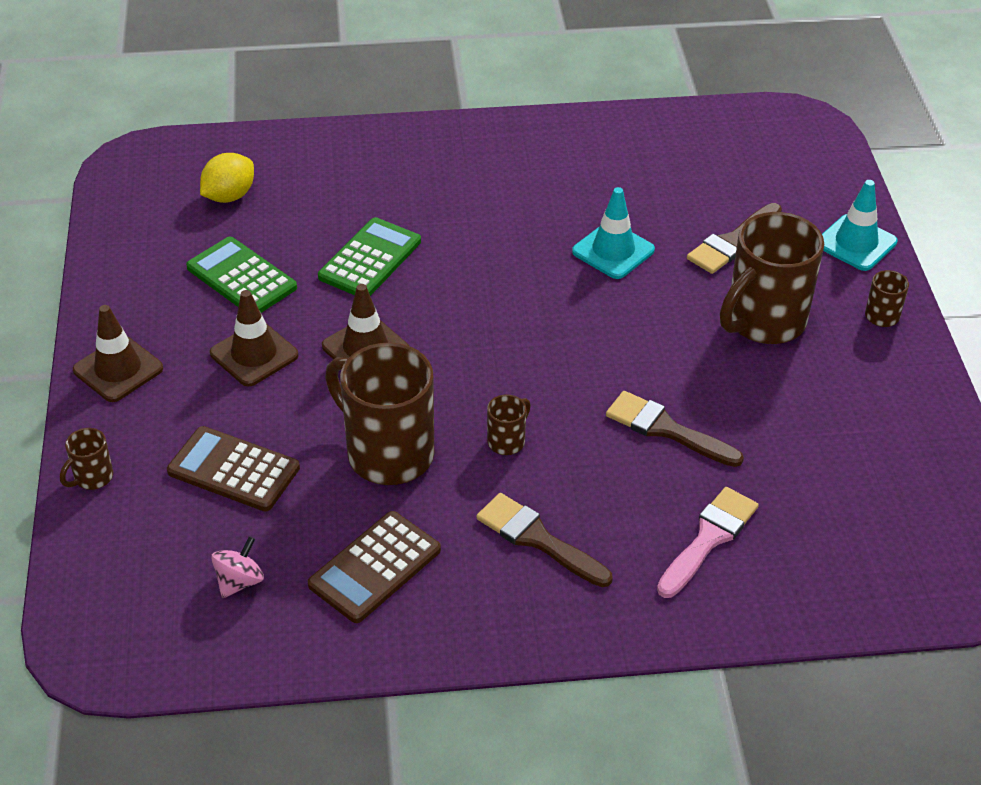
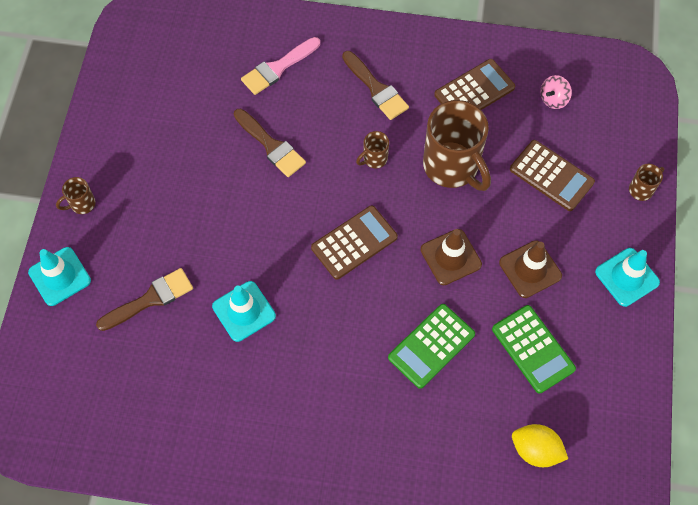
camera: 165 degrees left, 20 degrees up
(118, 369) = (627, 277): brown traffic cone -> turquoise traffic cone
(229, 196) = (535, 450): yellow lemon -> yellow lemon turned 60 degrees clockwise
(501, 340) = (354, 243): none -> brown calculator
(763, 322) = (166, 217): brown mug -> none

